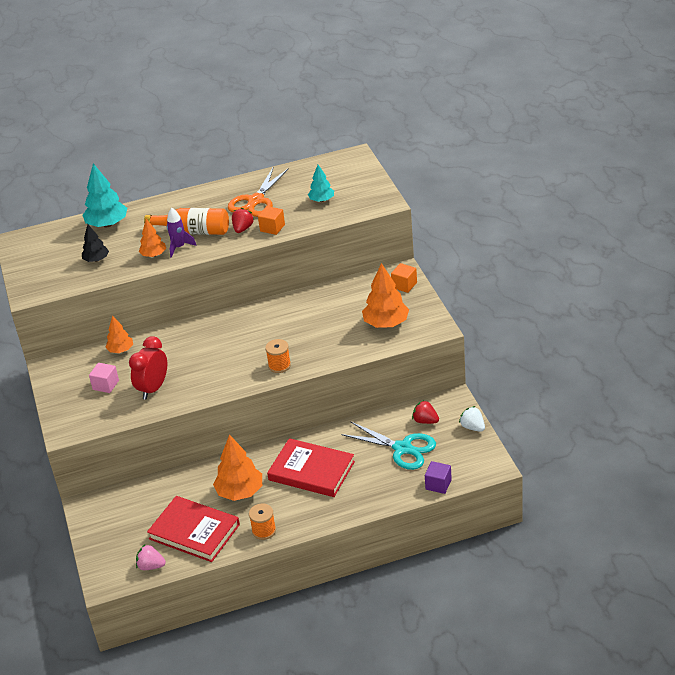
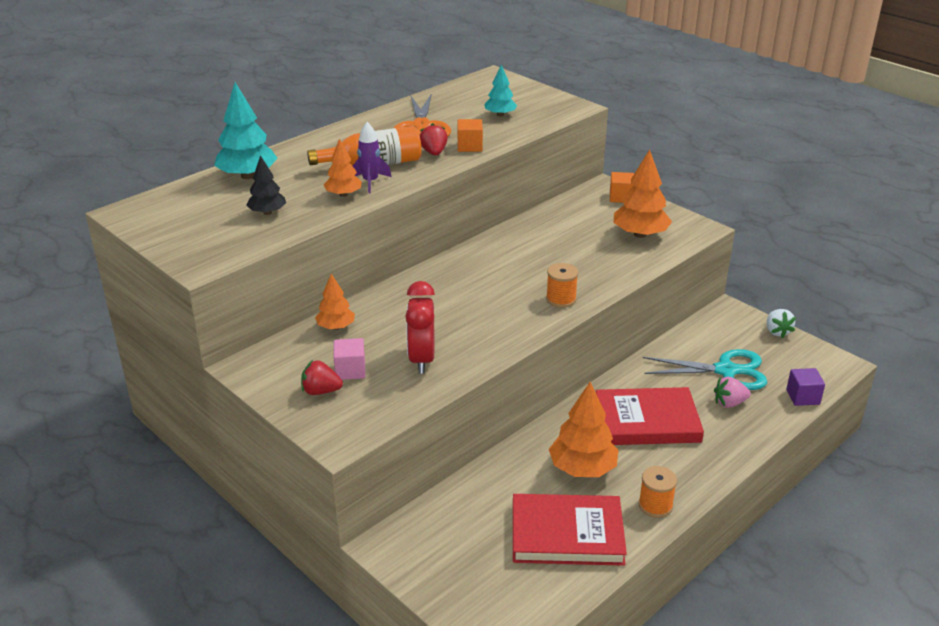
camera: 30 degrees left, 5 degrees down
(151, 566) = (547, 597): pink strawberry -> pink strawberry (729, 403)
(425, 421) = (721, 337): red strawberry -> red strawberry (321, 391)
(472, 427) = (777, 331): white strawberry -> white strawberry turned 120 degrees counterclockwise

